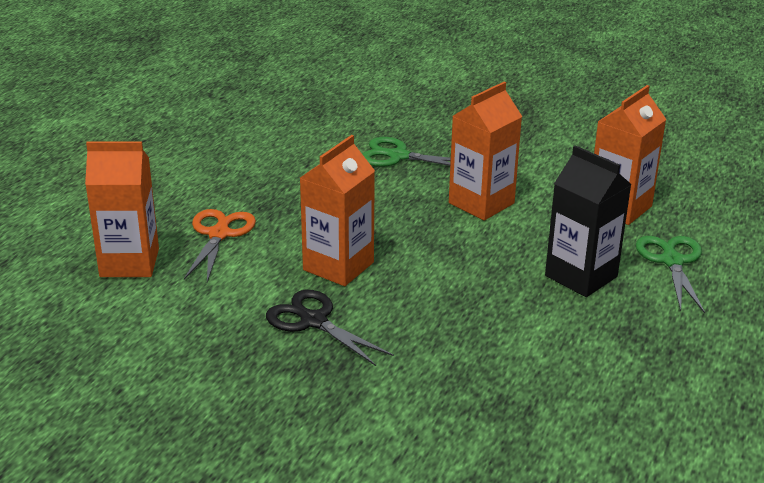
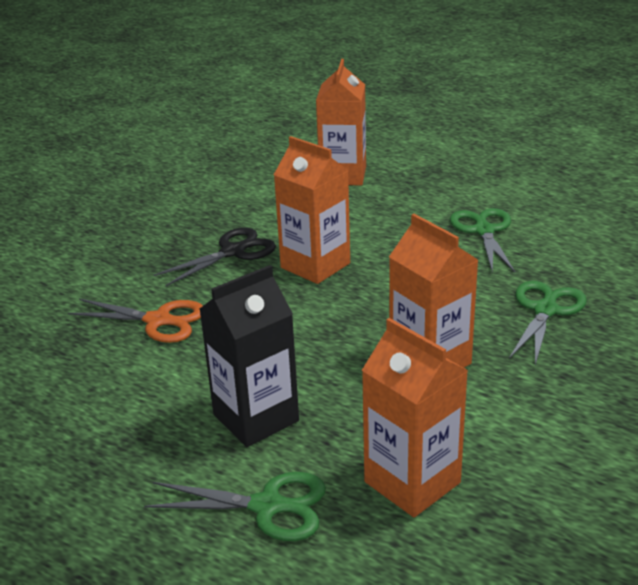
camera: 100 degrees right, 0 degrees up
(219, 234) = (381, 209): orange scissors -> orange scissors (158, 321)
(267, 179) = (484, 231): none -> green scissors

